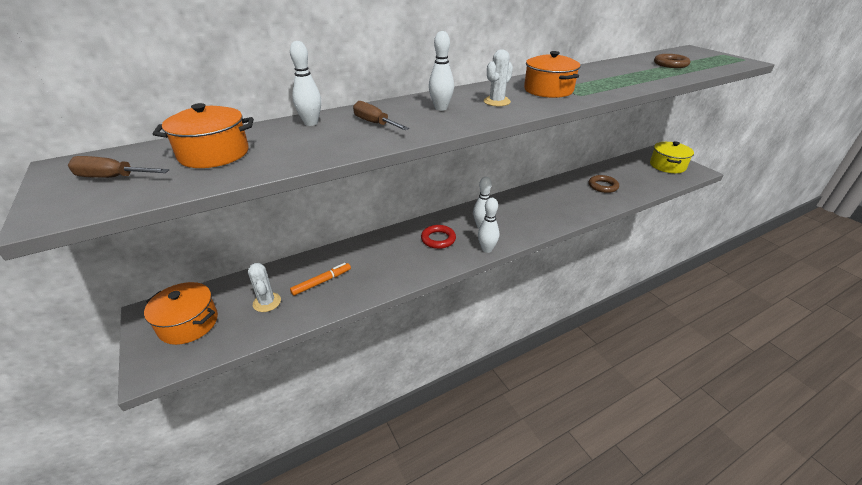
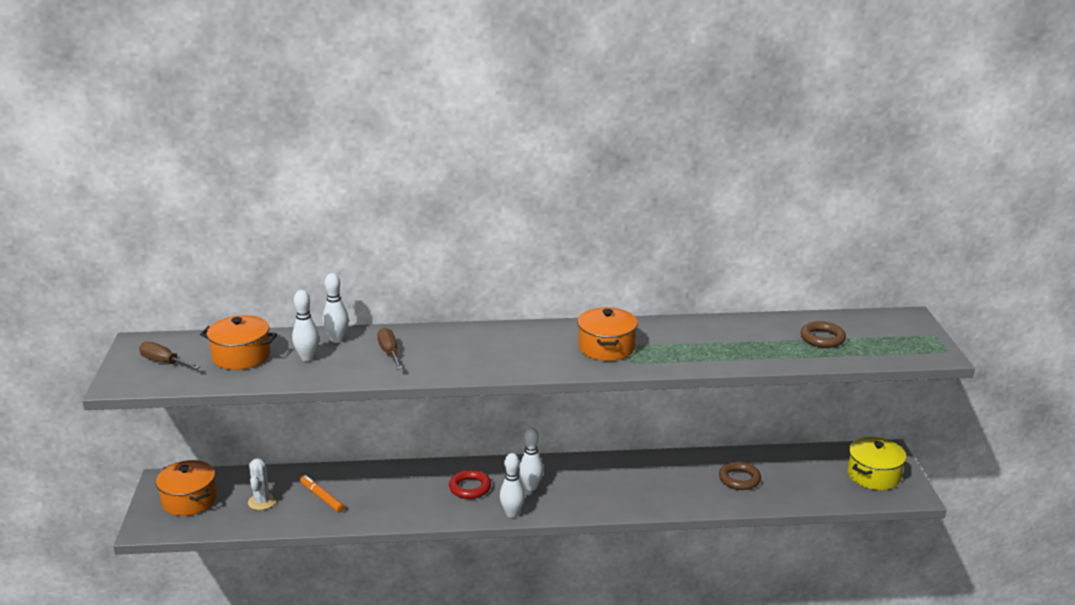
camera: 25 degrees right, 10 degrees down
(322, 282) = (321, 497): orange marker -> orange marker turned 120 degrees counterclockwise
(441, 108) = (467, 348): white bowling pin -> white bowling pin (307, 358)
(497, 102) = (531, 352): white cactus -> none

